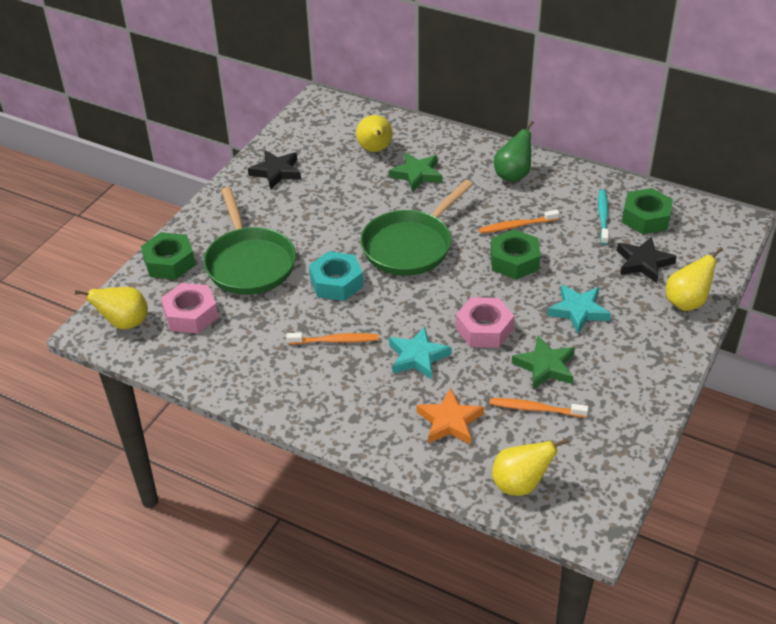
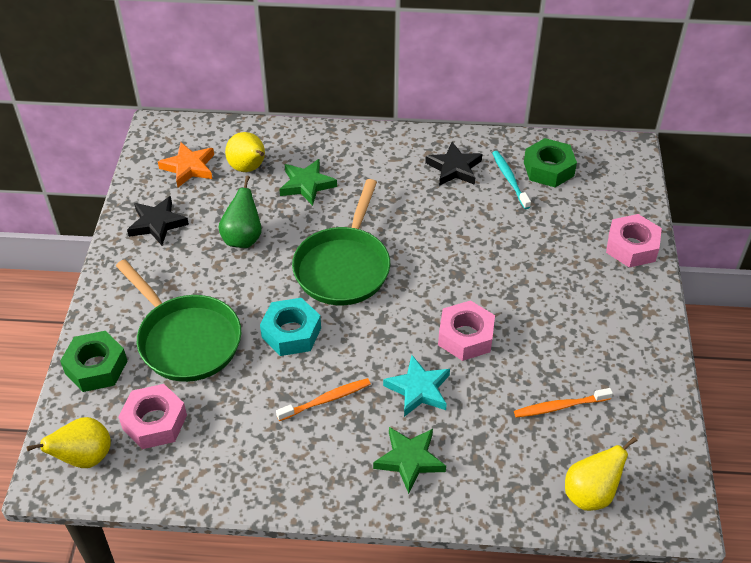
camera: 25 degrees left, 5 degrees up
(449, 421) = (488, 450): orange star -> orange star (189, 167)
(513, 175) = (401, 158): green pear -> green pear (243, 238)
(514, 261) = (453, 252): green nut -> none
(516, 226) = (435, 213): orange toothbrush -> none
(545, 366) = (544, 357): green star -> green star (409, 460)
(578, 311) = (542, 287): turquoise star -> none
(643, 263) = (572, 217): black star -> black star (454, 168)
(686, 302) = (631, 247): yellow pear -> pink nut

